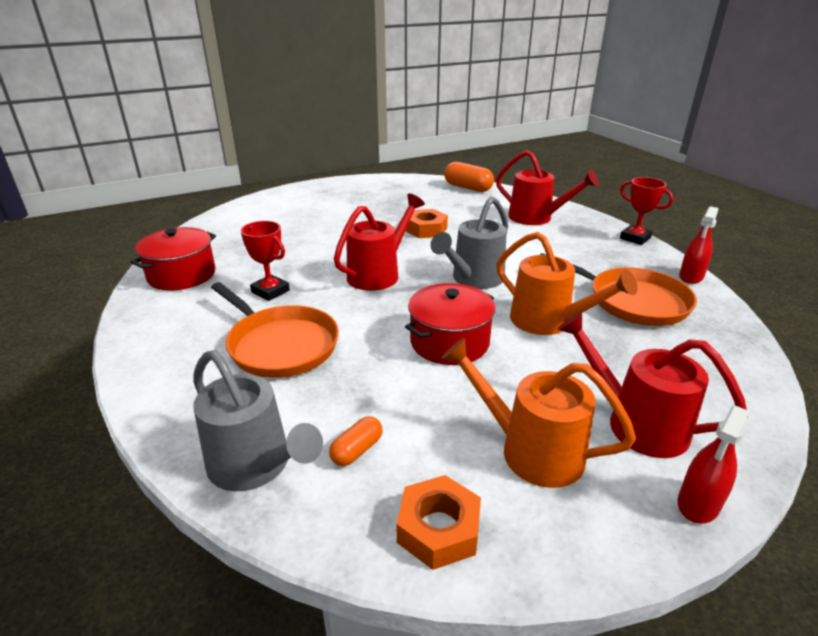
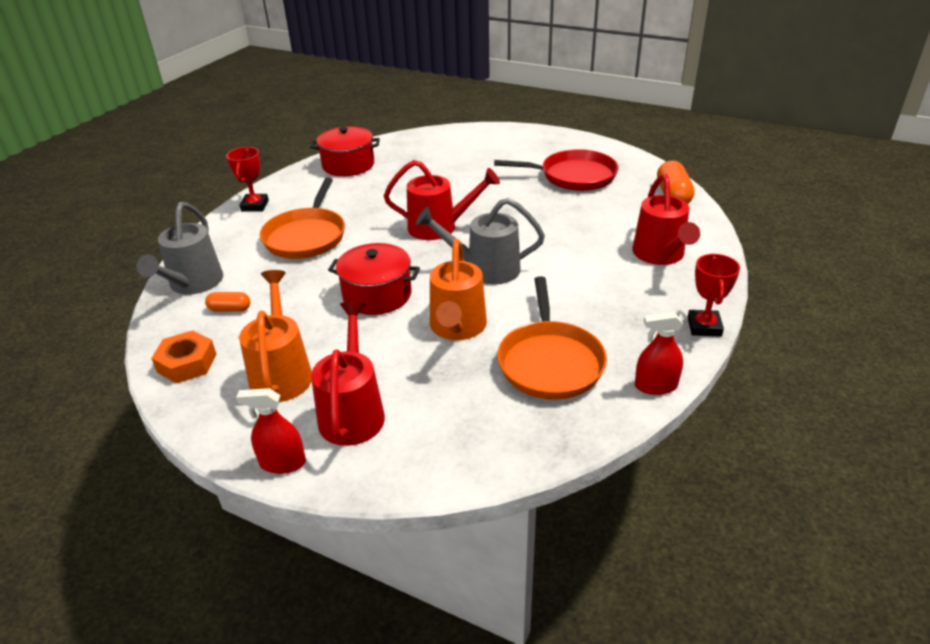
camera: 55 degrees right, 5 degrees up
(270, 291) = (364, 202): red trophy -> red trophy (255, 206)
(389, 202) = (574, 176): none -> red pan
(426, 229) = (545, 214): orange nut -> none

